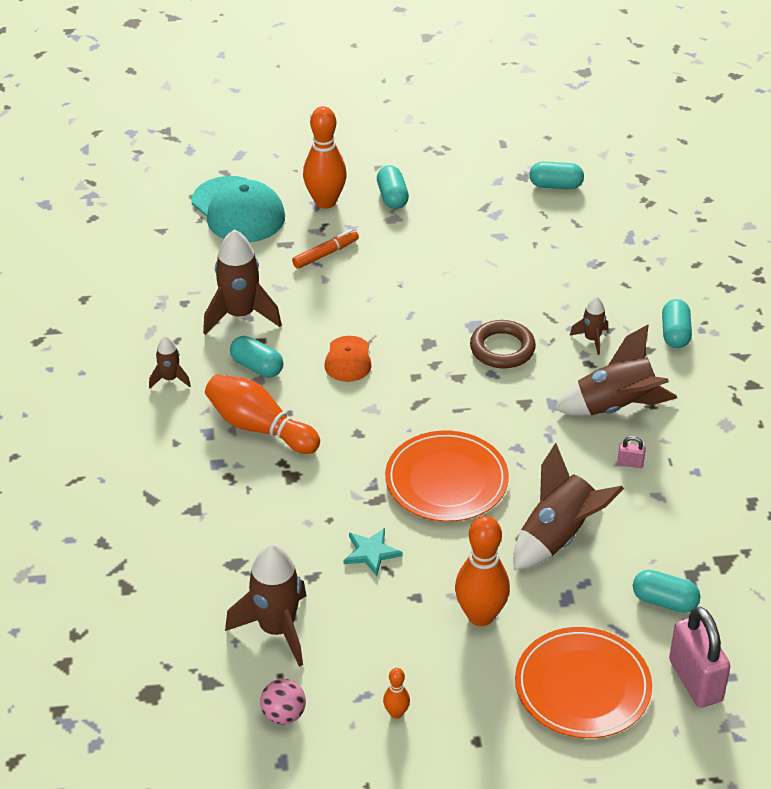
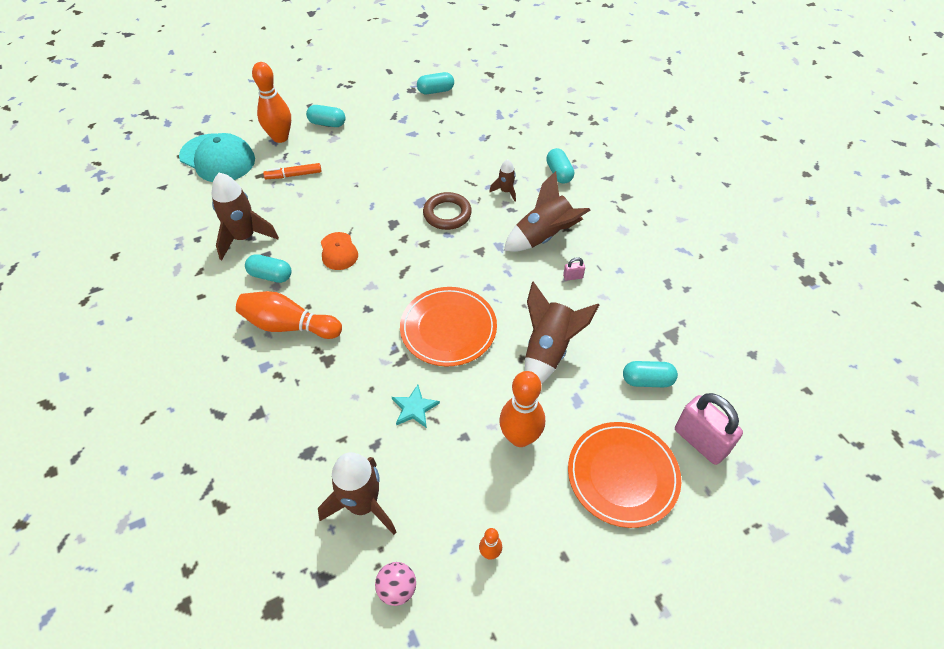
camera: 20 degrees left, 10 degrees up
(170, 379) = (204, 304): brown rocket -> none
(325, 254) = (293, 175): orange marker -> orange marker turned 135 degrees counterclockwise
(392, 197) = (327, 123): turquoise capsule -> turquoise capsule turned 45 degrees counterclockwise

